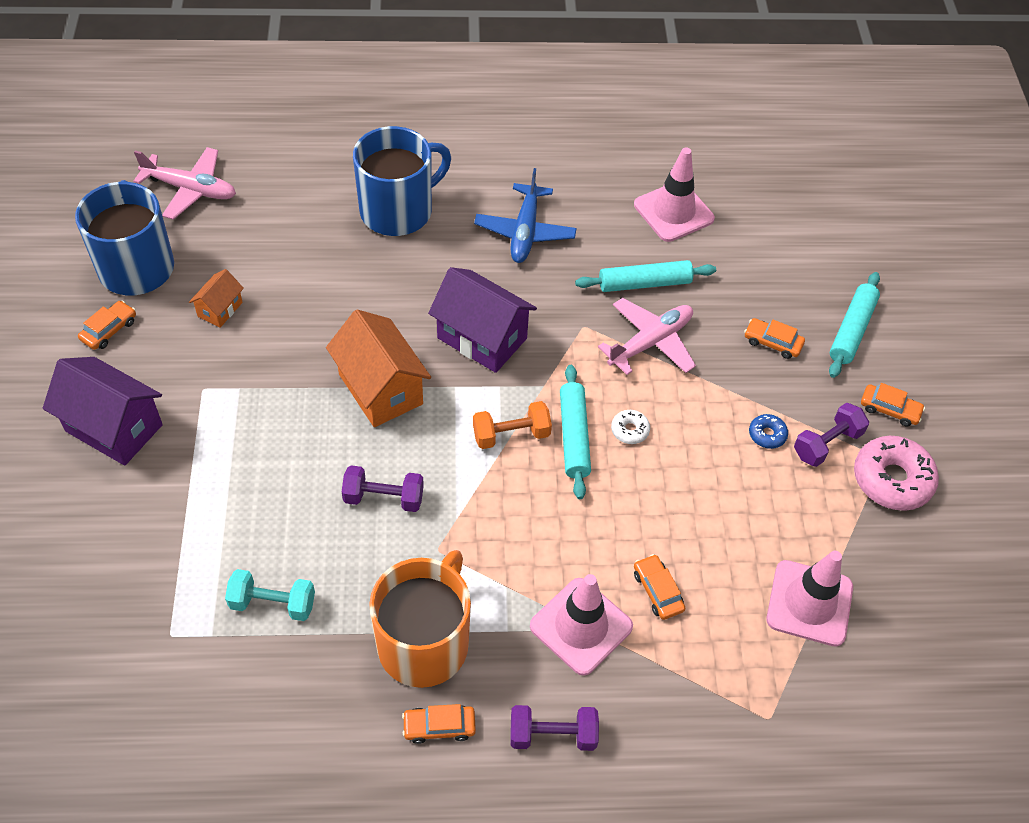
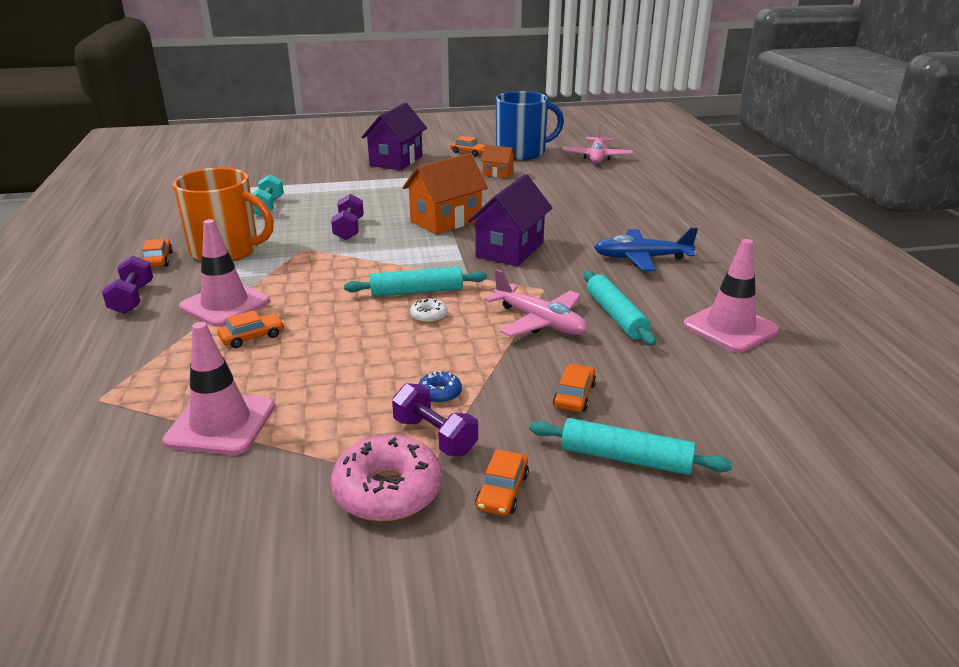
camera: 85 degrees right, 25 degrees down
(398, 210) = (627, 212): blue mug -> none
(511, 435) = (413, 267): orange dumbbell -> none

